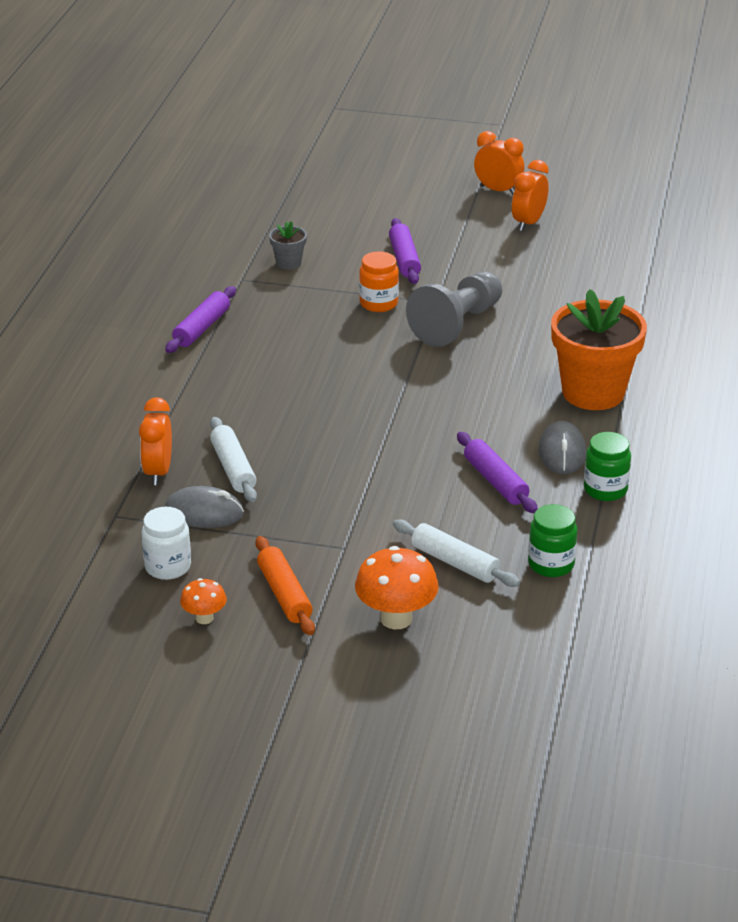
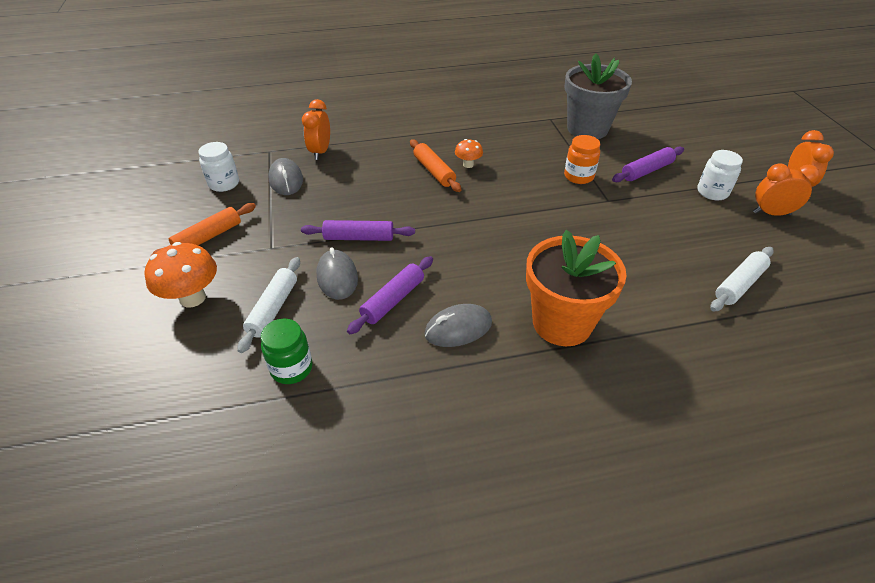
camera: 65 degrees right, 10 degrees up
(158, 472) = (320, 152): orange clock -> orange clock turned 60 degrees counterclockwise
(202, 328) = (483, 122): purple rolling pin -> purple rolling pin (359, 238)
(204, 618) = (174, 213): orange mushroom -> orange mushroom (468, 165)
(233, 468) = (340, 176): white rolling pin -> white rolling pin (739, 284)
(284, 395) = (434, 171): none -> orange rolling pin
(288, 263) = (587, 129): grey flower pot -> grey flower pot, size x2.25
(433, 510) = (337, 277): none -> grey mouse
(457, 324) = (589, 219): grey pawn -> none
(471, 238) = (712, 192): none -> white jar
(605, 489) = (419, 374): green jar -> none

